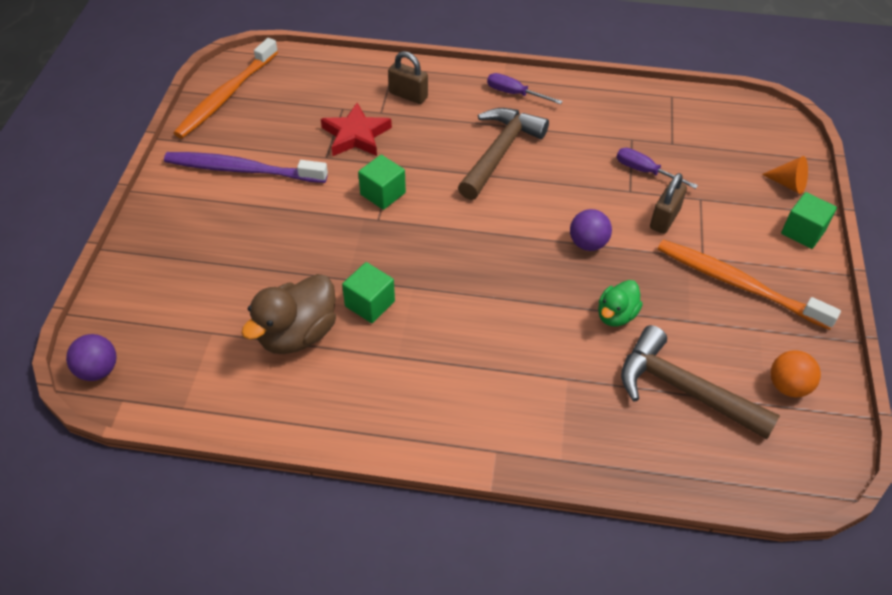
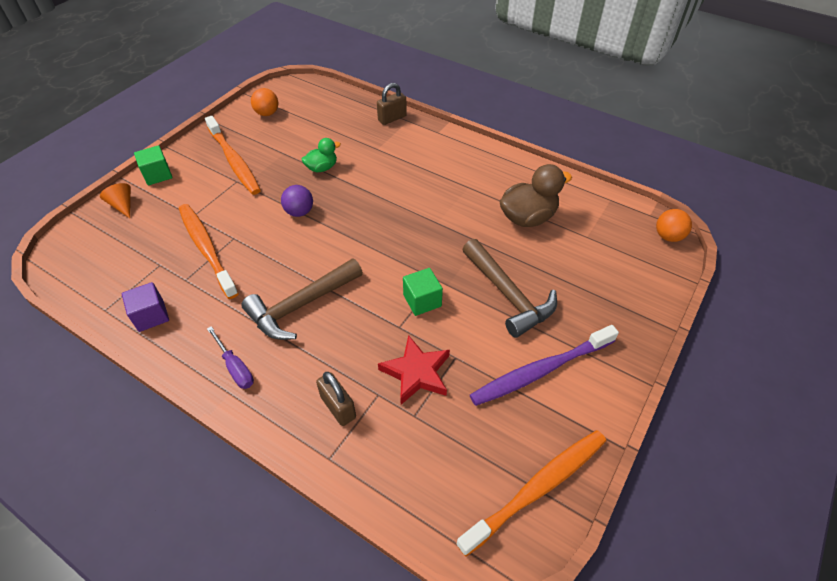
camera: 155 degrees left, 0 degrees up
(98, 370) = (668, 236): purple ball -> orange ball
(241, 170) = (540, 371): purple toothbrush -> purple toothbrush turned 120 degrees clockwise
(370, 304) = (472, 221): green cube -> none
(626, 104) = (151, 316): none -> purple cube
(645, 171) = (206, 248): purple screwdriver -> orange toothbrush
(664, 219) = (232, 211): brown padlock -> brown padlock (392, 118)
(683, 389) = (320, 127): brown hammer -> brown hammer (508, 295)

